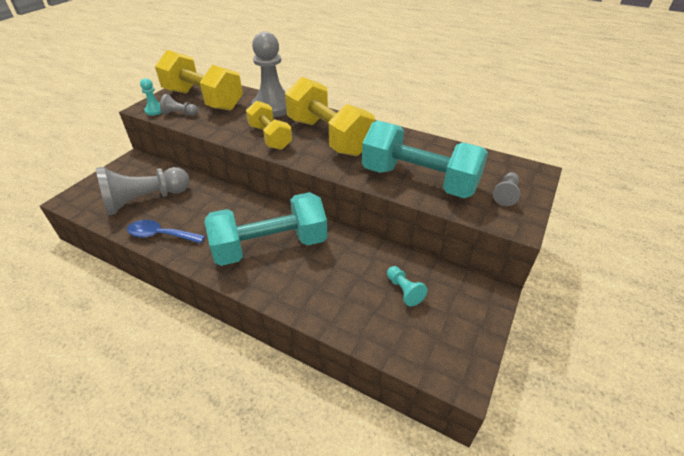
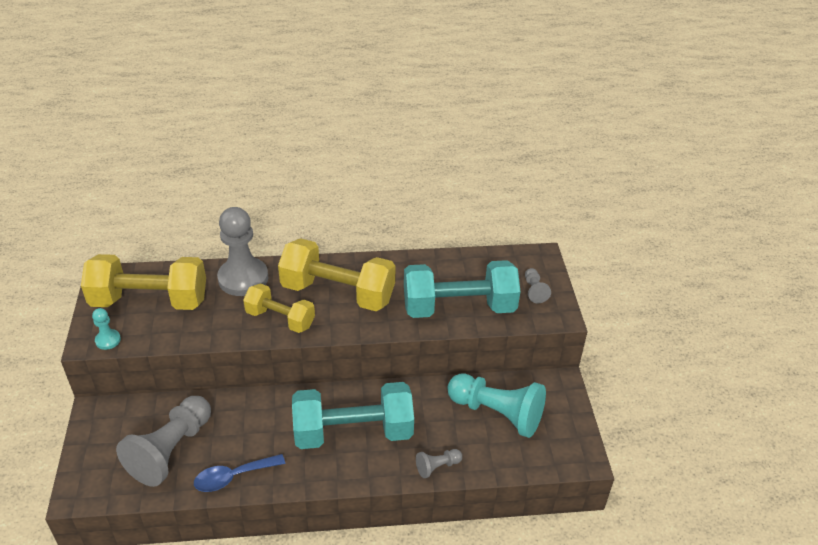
camera: 35 degrees left, 0 degrees up
(180, 113) = (144, 331): grey pawn -> grey pawn (437, 467)
(270, 246) = (353, 432): turquoise dumbbell -> turquoise dumbbell turned 45 degrees clockwise
(404, 291) = (497, 413): turquoise pawn -> turquoise pawn, size x2.20

